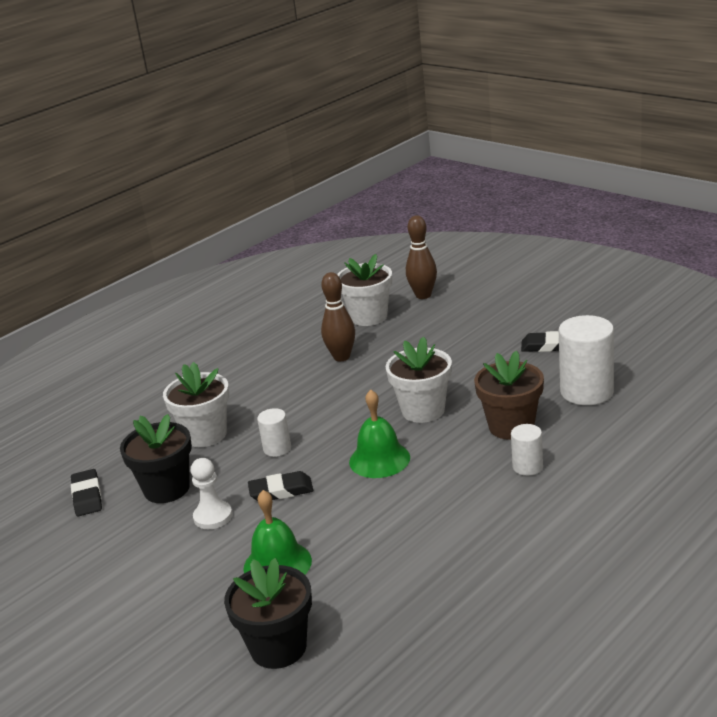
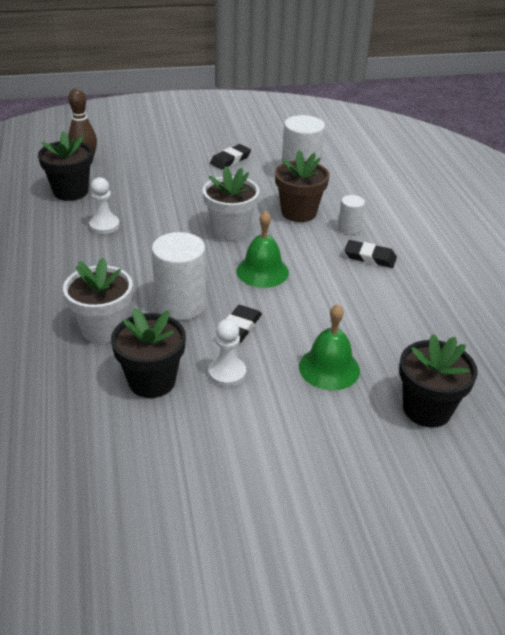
camera: 60 degrees left, 10 degrees up
(87, 496) = (92, 431): black eraser -> black eraser (370, 257)
(277, 449) = (180, 305): white cylinder -> white cylinder, size x1.90
(341, 357) = (104, 225): brown bowling pin -> white pawn
(369, 317) = (71, 192): white flower pot -> black flower pot

